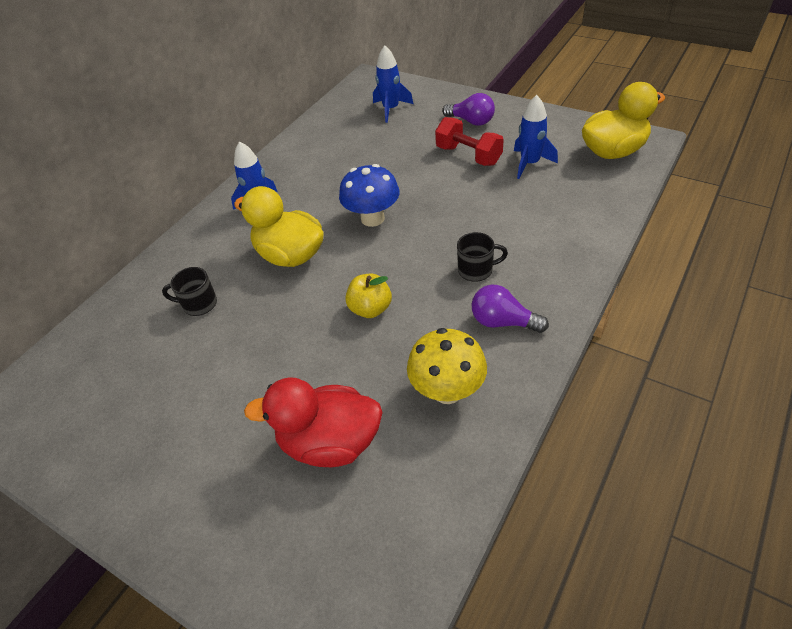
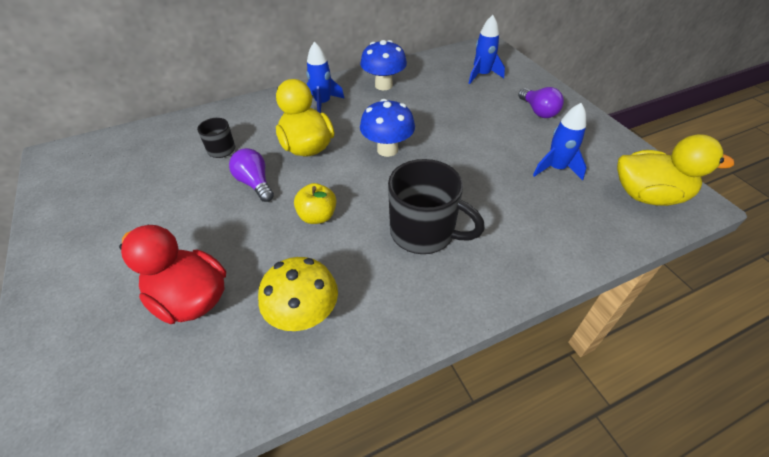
camera: 30 degrees right, 0 degrees up
(304, 160) = (383, 85): none -> blue mushroom
(468, 155) = (509, 137): red dumbbell -> none
(476, 270) = (424, 232): black mug -> black mug, size x1.91
(503, 322) = (402, 288): purple light bulb -> purple light bulb (255, 183)

